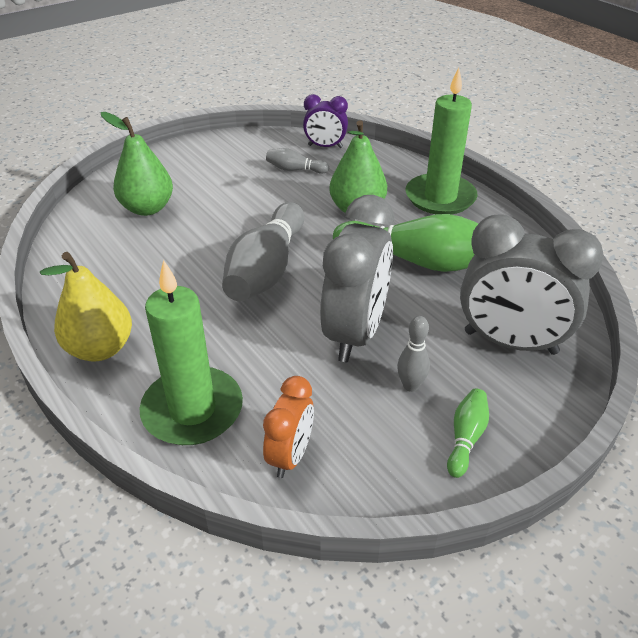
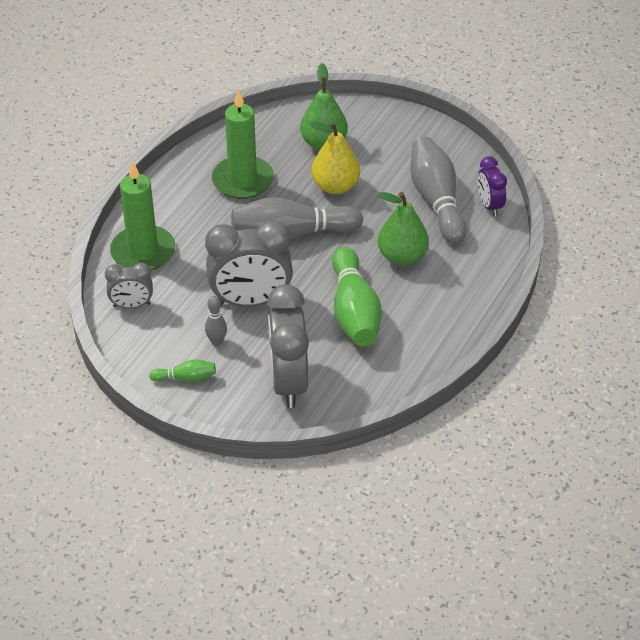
camera: 65 degrees right, 5 degrees up
(100, 349) = (168, 191): yellow pear -> yellow pear (335, 186)
(290, 456) = (132, 305): orange clock -> grey clock
(295, 169) = (436, 200): grey bowling pin -> grey bowling pin, size x2.16
(440, 197) = (456, 301): green candle -> green candle (242, 180)

